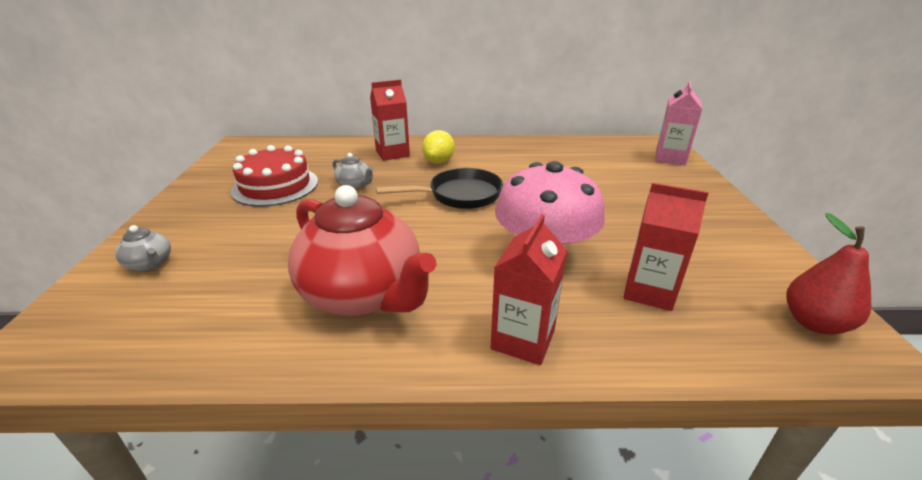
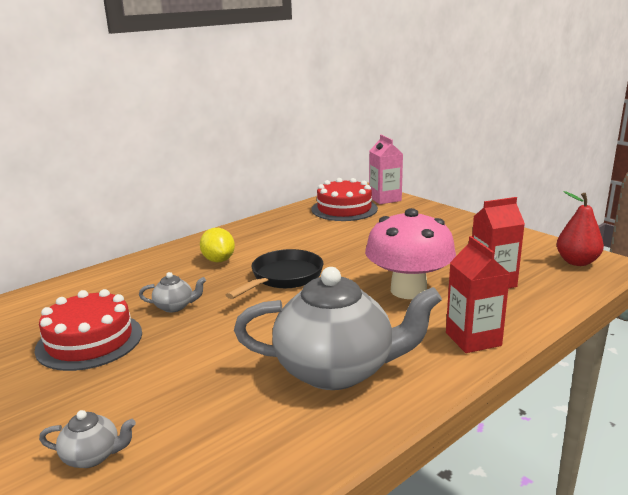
camera: 40 degrees left, 10 degrees down
(363, 295) = (337, 370): red teapot -> grey teapot
(392, 153) = (160, 269): red carton -> none
(611, 154) = (344, 209): none -> red cake

